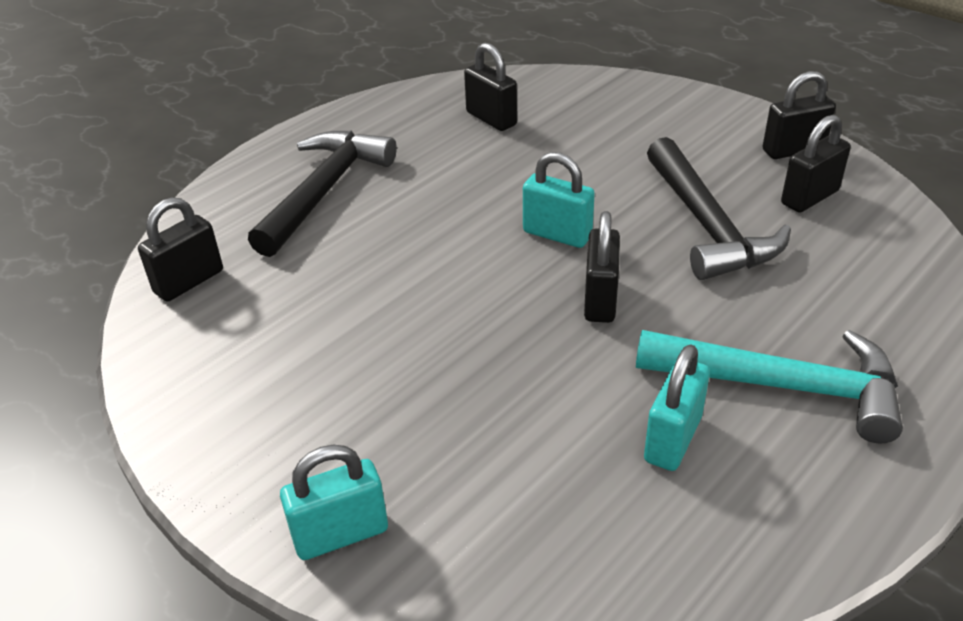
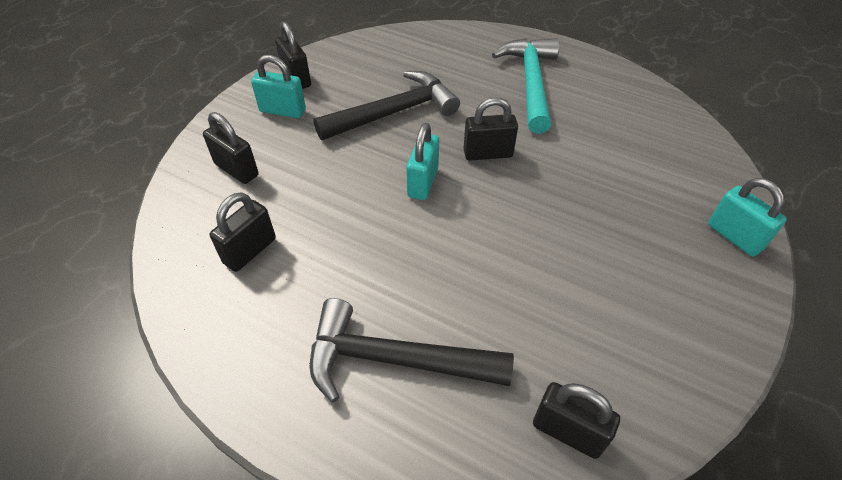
camera: 105 degrees left, 10 degrees up
(673, 439) = (588, 117): turquoise padlock -> turquoise padlock (283, 111)
(809, 197) = (354, 72): black padlock -> black padlock (236, 170)

